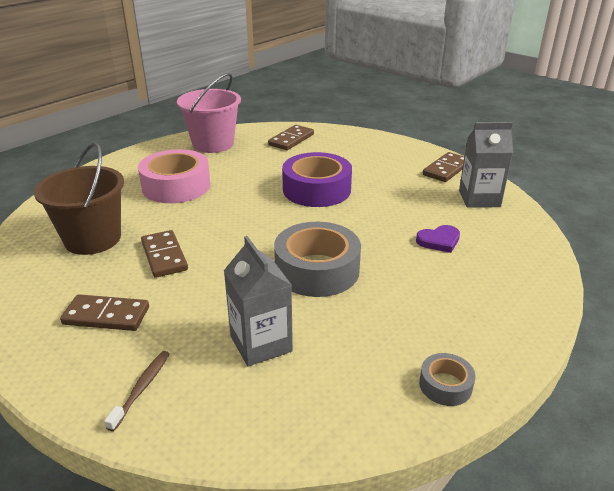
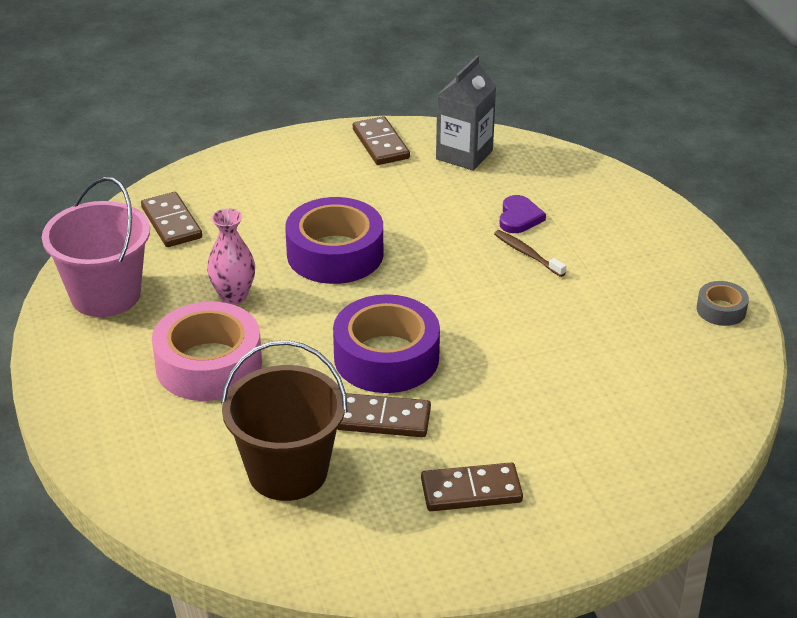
camera: 60 degrees left, 5 degrees up
(106, 316) = (471, 491): brown domino -> brown domino turned 45 degrees clockwise
(141, 389) = (609, 489): brown toothbrush -> brown toothbrush (527, 254)
(229, 238) = (386, 357): none -> purple tape
(244, 174) = (233, 296): none -> pink vase
(261, 343) = (597, 394): grey carton -> none
(317, 270) = (505, 316): grey tape -> none

